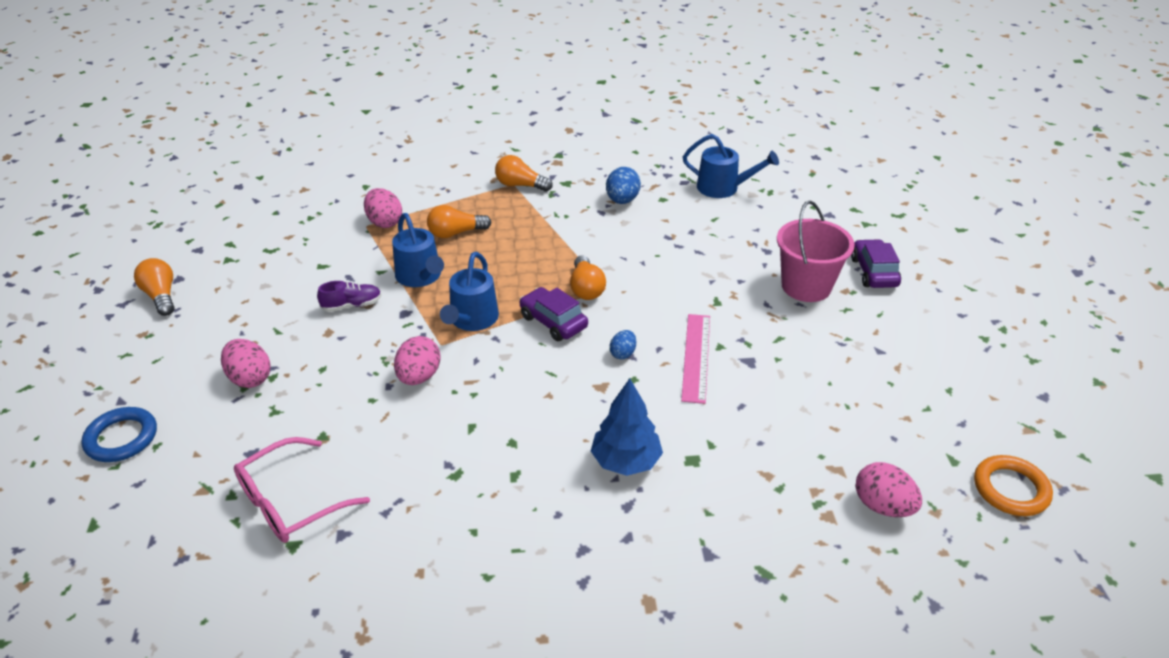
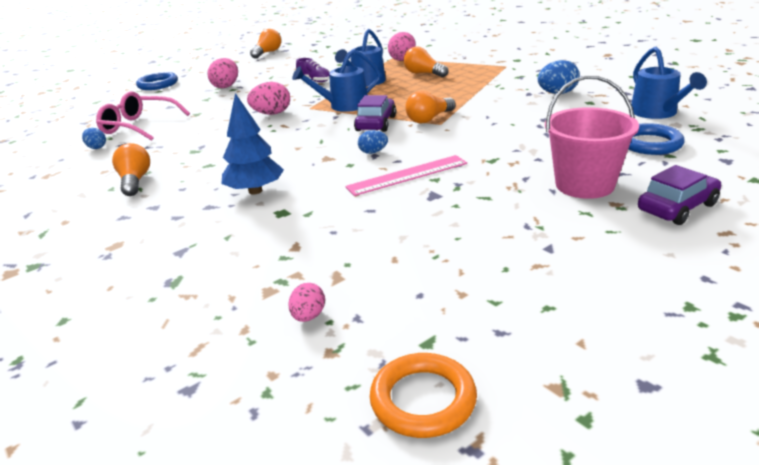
camera: 60 degrees right, 10 degrees down
(319, 563) = (96, 147): none -> blue egg
(520, 185) = (509, 67): orange light bulb -> orange light bulb (135, 181)
(772, 223) = (650, 144): none -> blue ring
(882, 506) = (308, 316): pink egg -> pink egg, size x0.60

